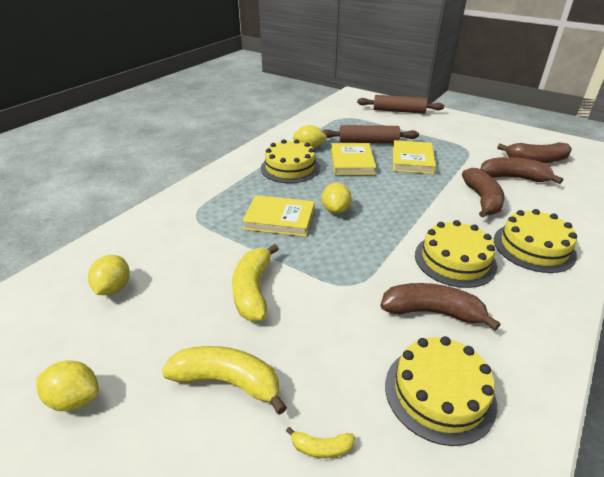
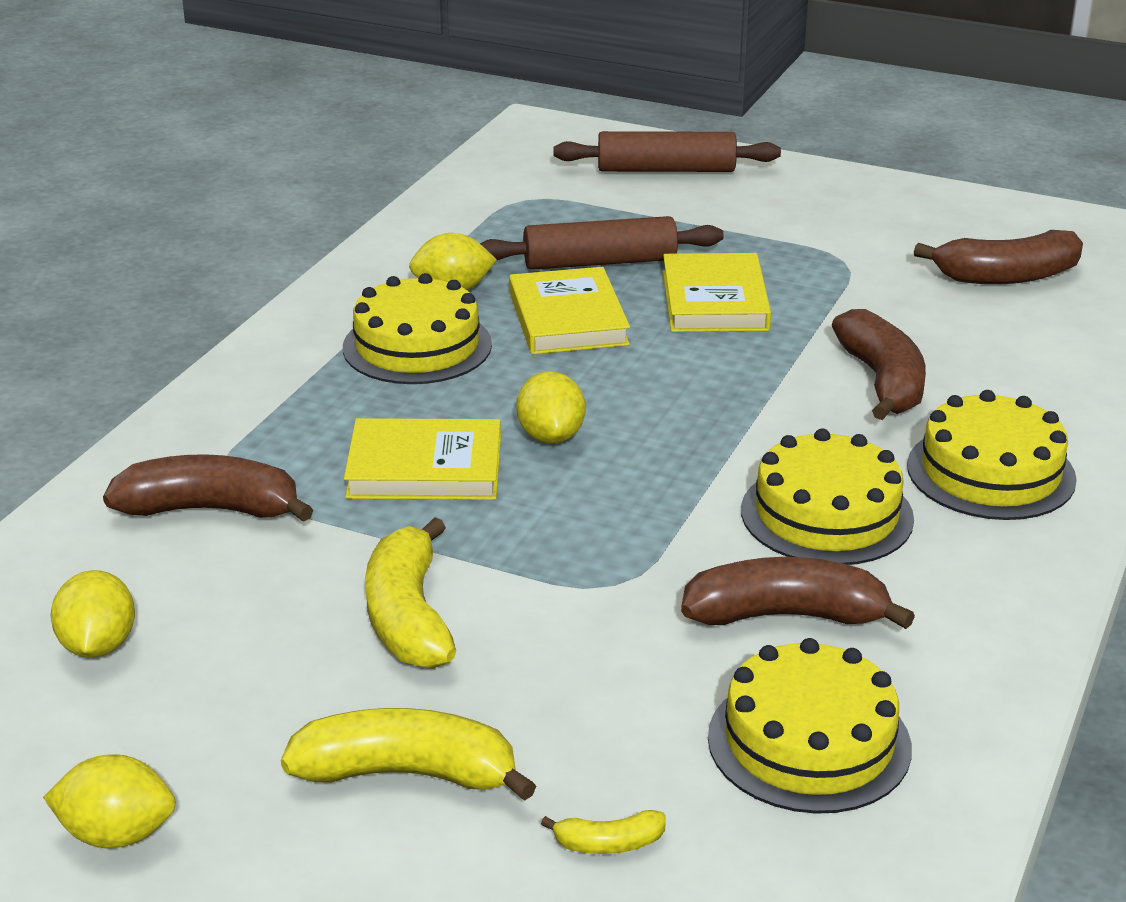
camera: 10 degrees left, 5 degrees down
(514, 178) = (954, 324): brown banana -> brown banana (211, 509)

